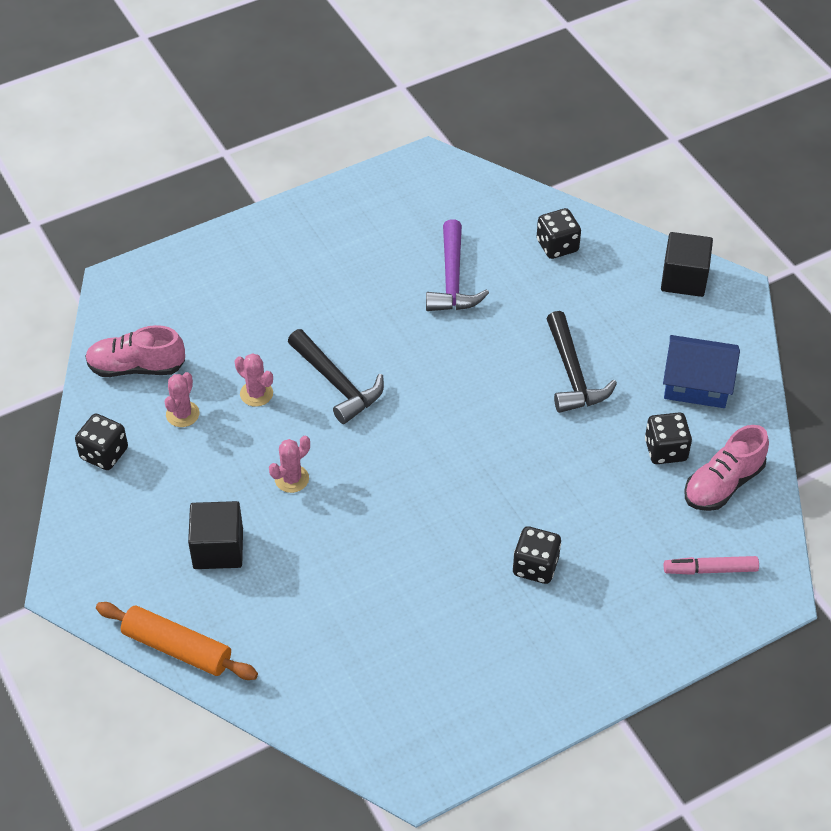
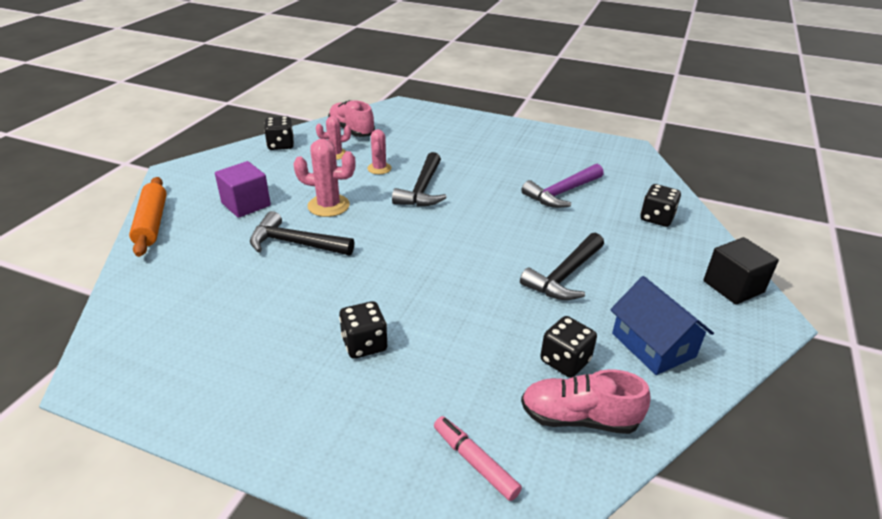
camera: 50 degrees right, 15 degrees down
(218, 548) = (246, 204): black cube -> purple cube
(291, 479) = (328, 206): pink cactus -> pink cactus, size x1.57
(337, 542) = (295, 243): none -> black hammer

